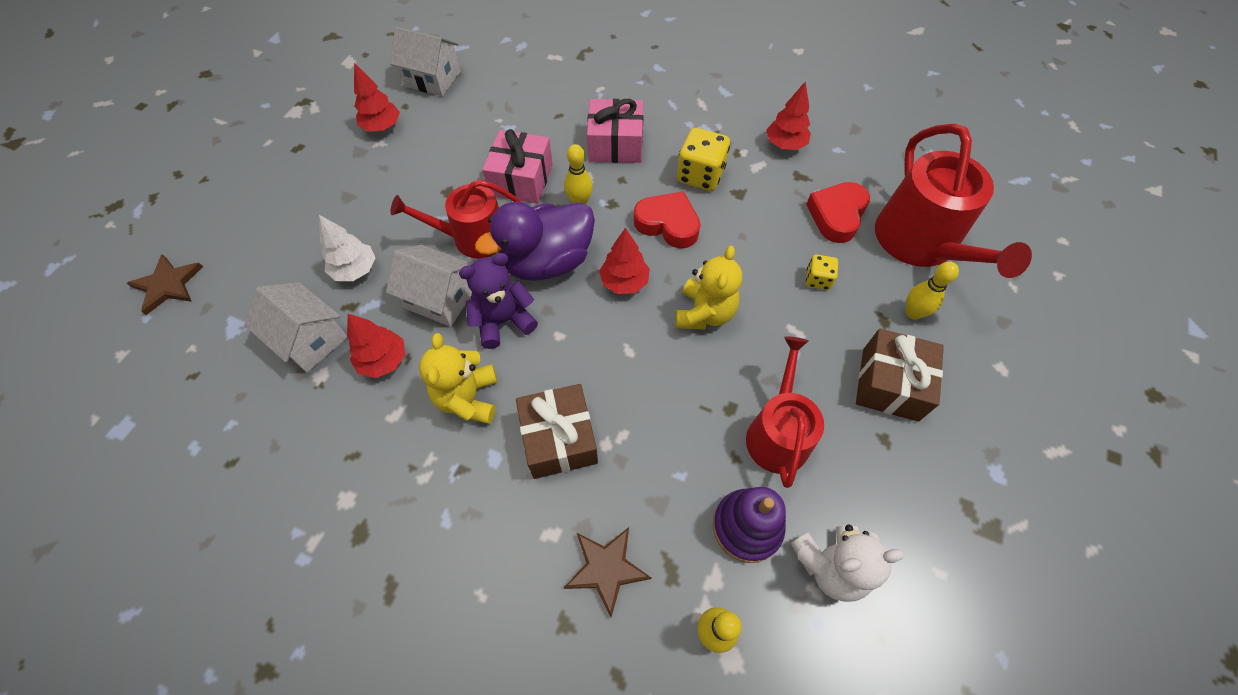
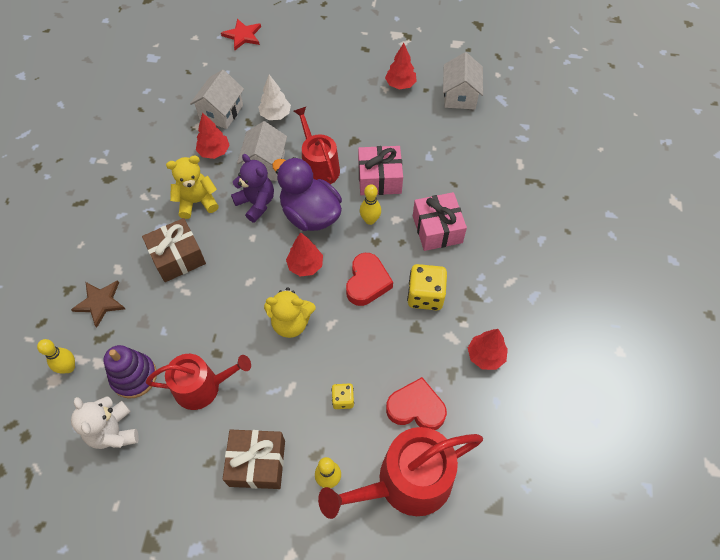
camera: 75 degrees right, 0 degrees up
(168, 285) = (243, 35): brown star -> red star

